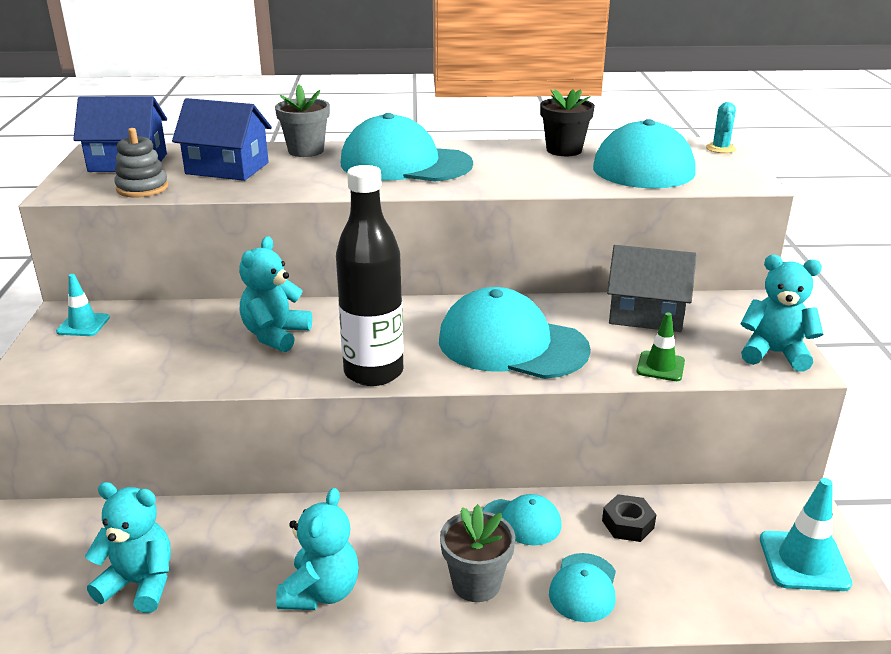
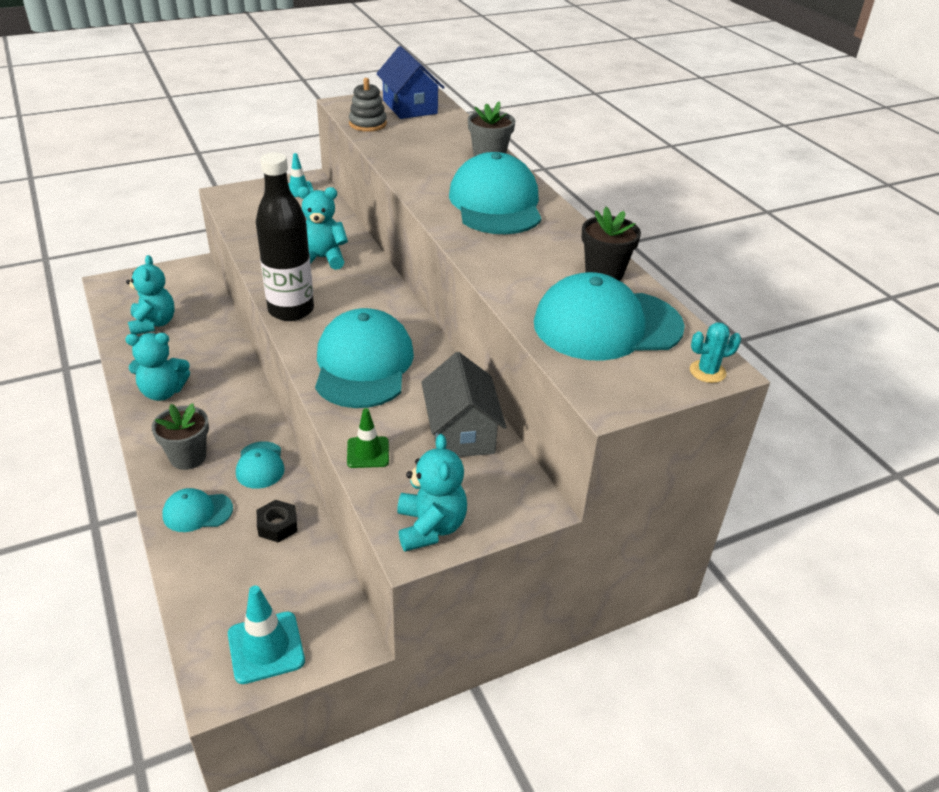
camera: 65 degrees right, 10 degrees up
(227, 168) = (426, 140): blue house -> none

